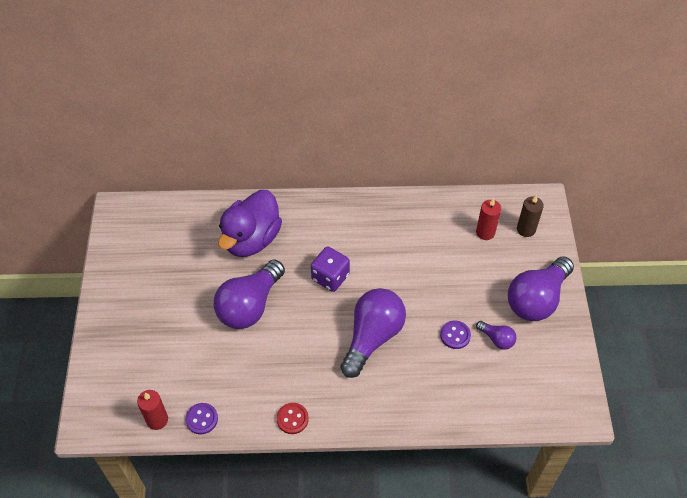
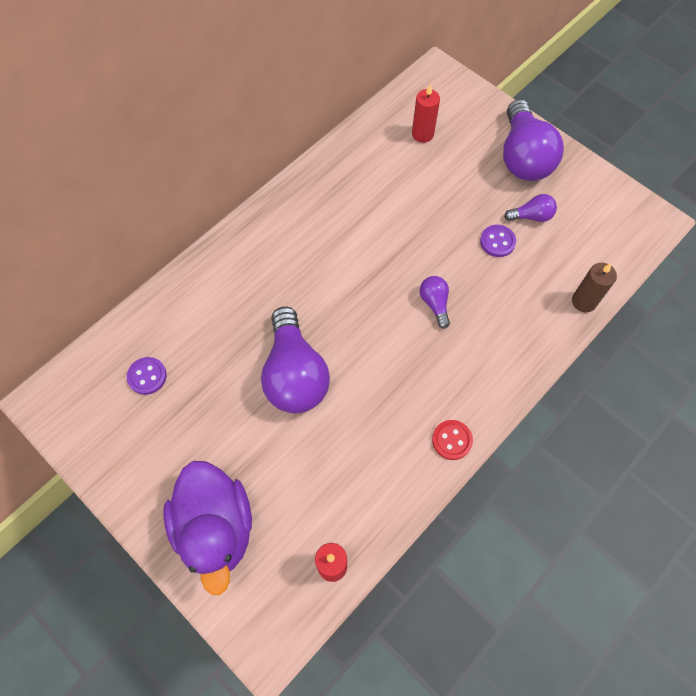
camera: 45 degrees left, 10 degrees up
(202, 419) = (373, 522): purple button -> purple button (147, 376)
(251, 239) = (224, 311): purple duck -> purple duck (216, 528)
(330, 277) = (338, 283): purple dice -> none
(372, 337) = (434, 303): purple light bulb -> purple light bulb, size x0.46
(526, 229) = (451, 106): brown candle -> brown candle (583, 301)

